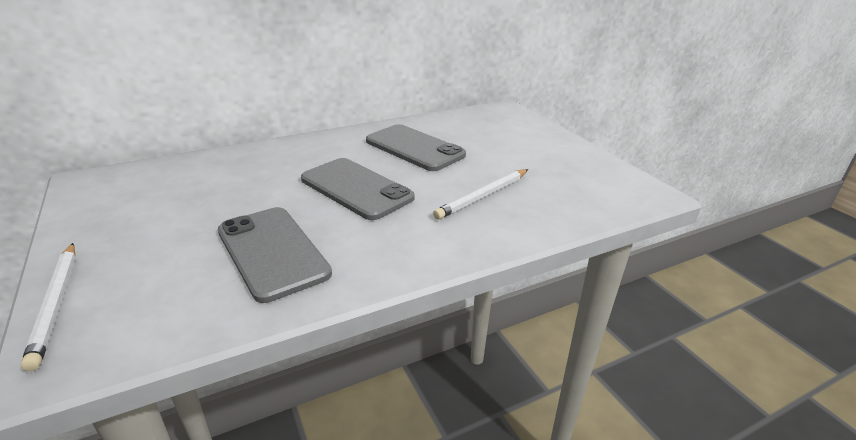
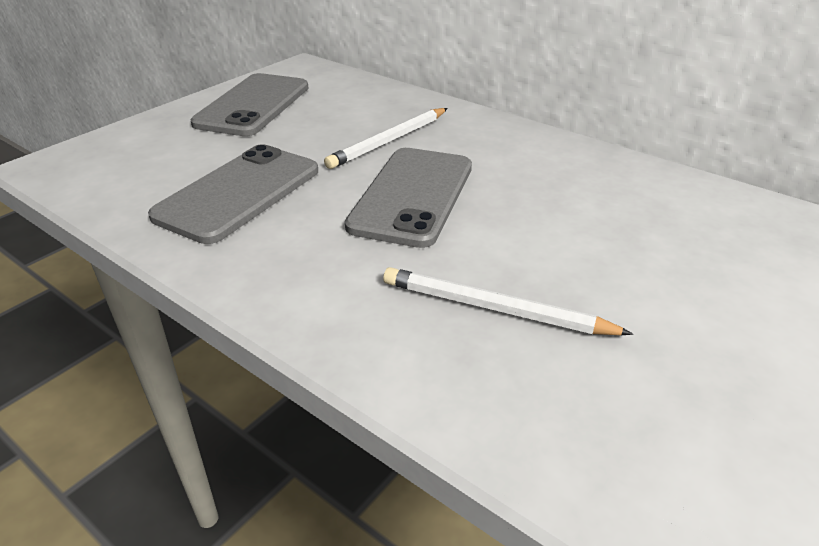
camera: 65 degrees right, 5 degrees up
(56, 304) = (120, 133): white pencil -> white pencil (389, 141)
(414, 148) = (578, 202): grey phone -> grey phone (253, 105)

